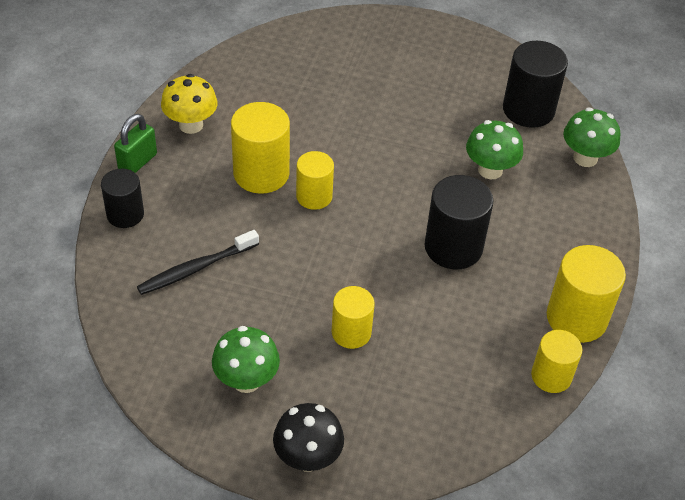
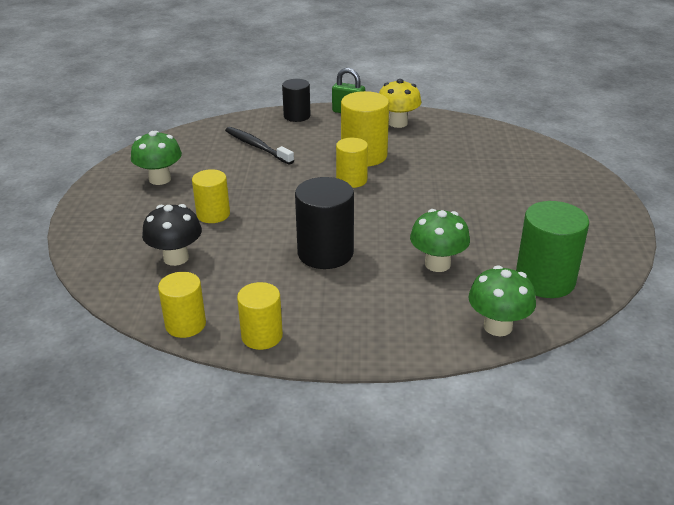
camera: 80 degrees right, 15 degrees down
(308, 457) = (93, 212): black mushroom -> black mushroom (176, 258)
(528, 109) = (544, 280): black cylinder -> green cylinder
(576, 318) = (262, 336): yellow cylinder -> yellow cylinder, size x0.64

